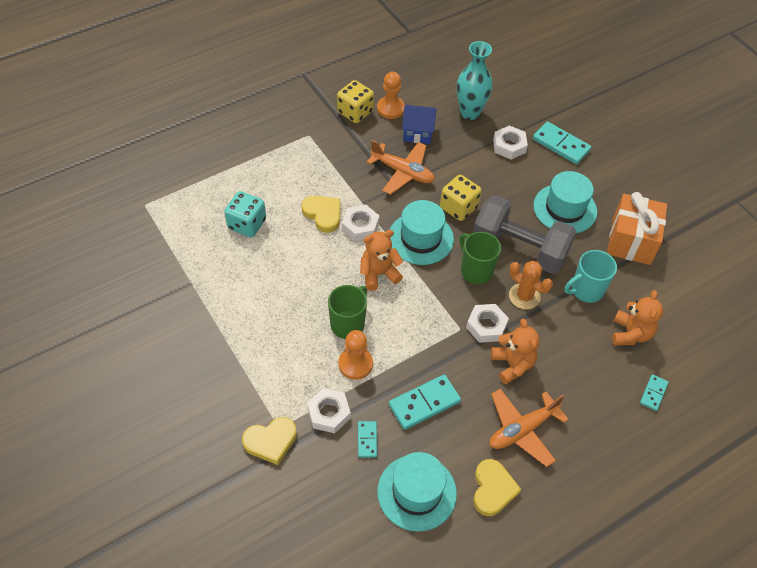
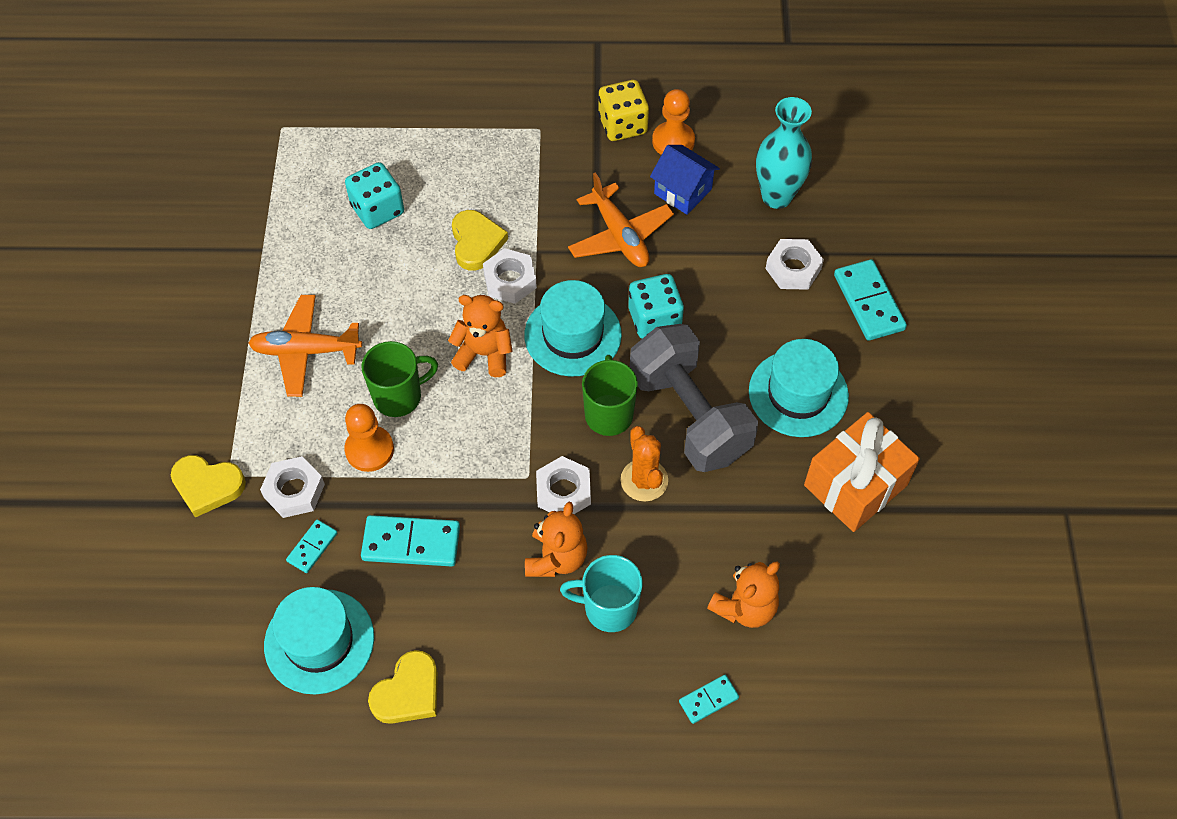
camera: 35 degrees right, 5 degrees up
(458, 207) = (654, 319): yellow dice -> turquoise dice
(522, 430) = (502, 644): orange plane -> orange plane (306, 351)
(586, 290) = (733, 517): turquoise mug -> turquoise mug (608, 608)

